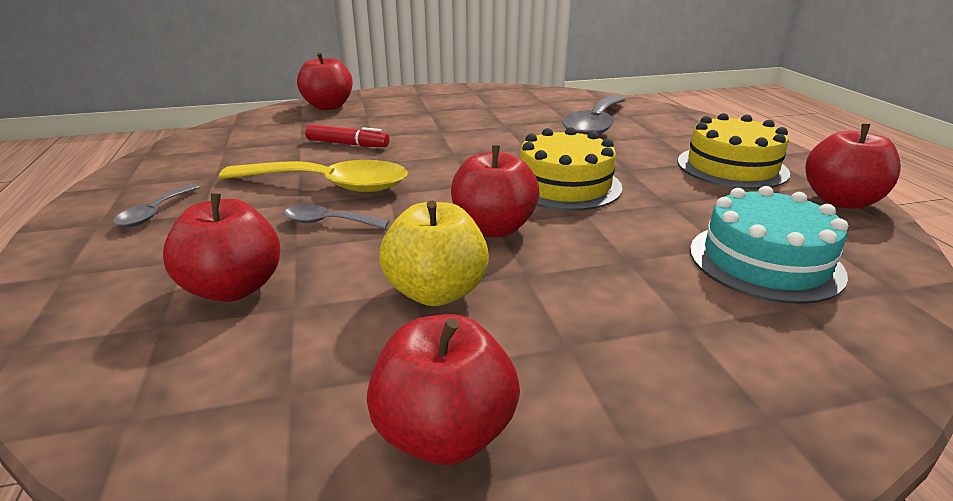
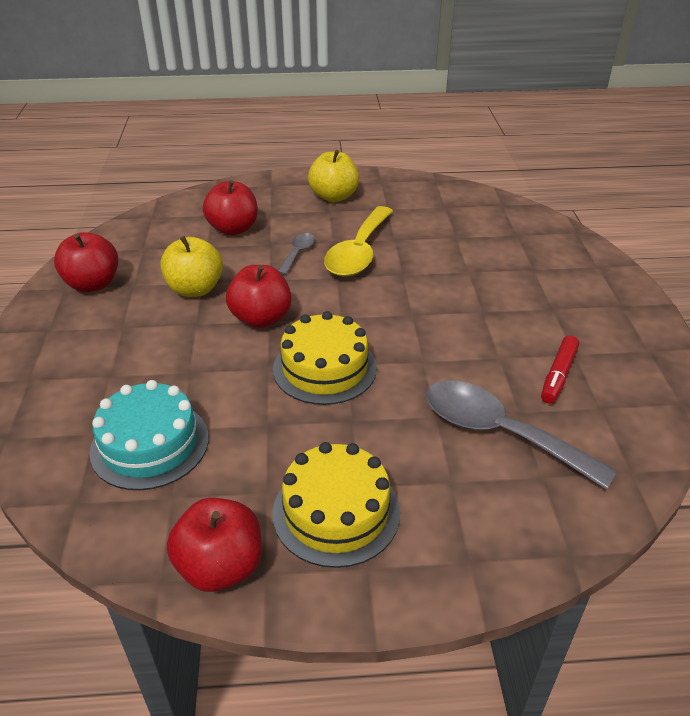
camera: 100 degrees right, 10 degrees up
(154, 213) = (334, 197): grey spoon -> yellow apple
(328, 106) = (562, 247): red apple -> none
(347, 144) = (448, 259): red marker -> red marker (558, 375)

